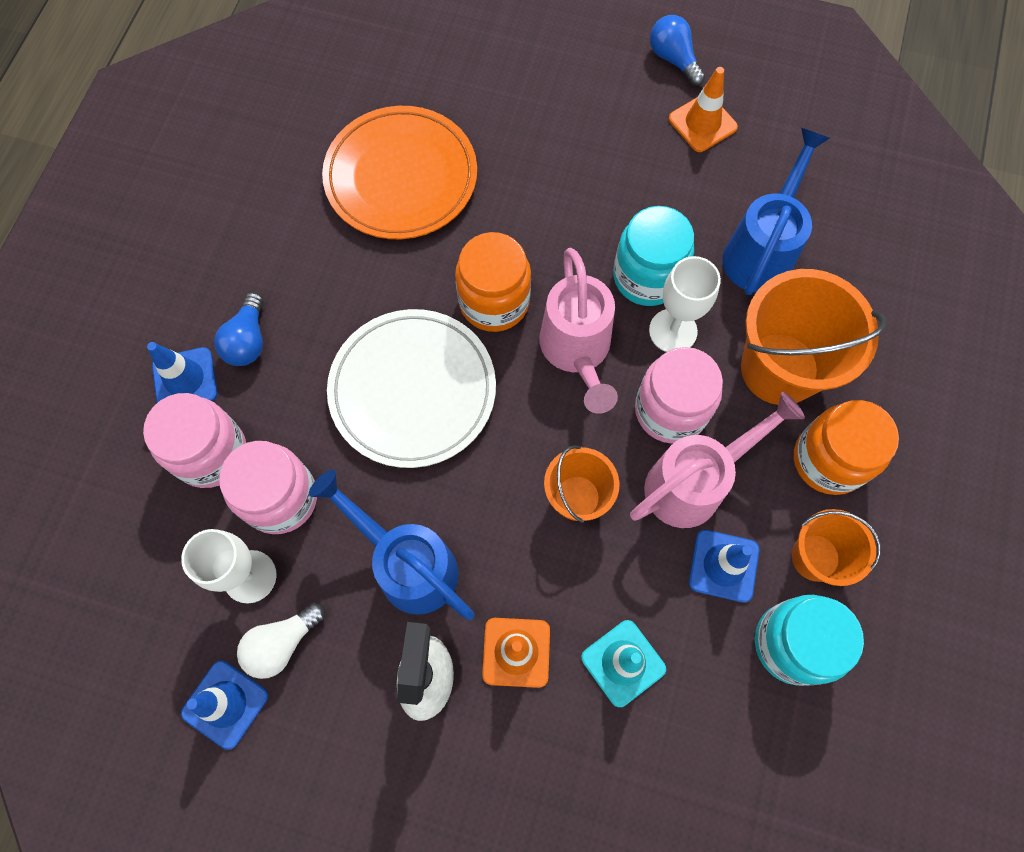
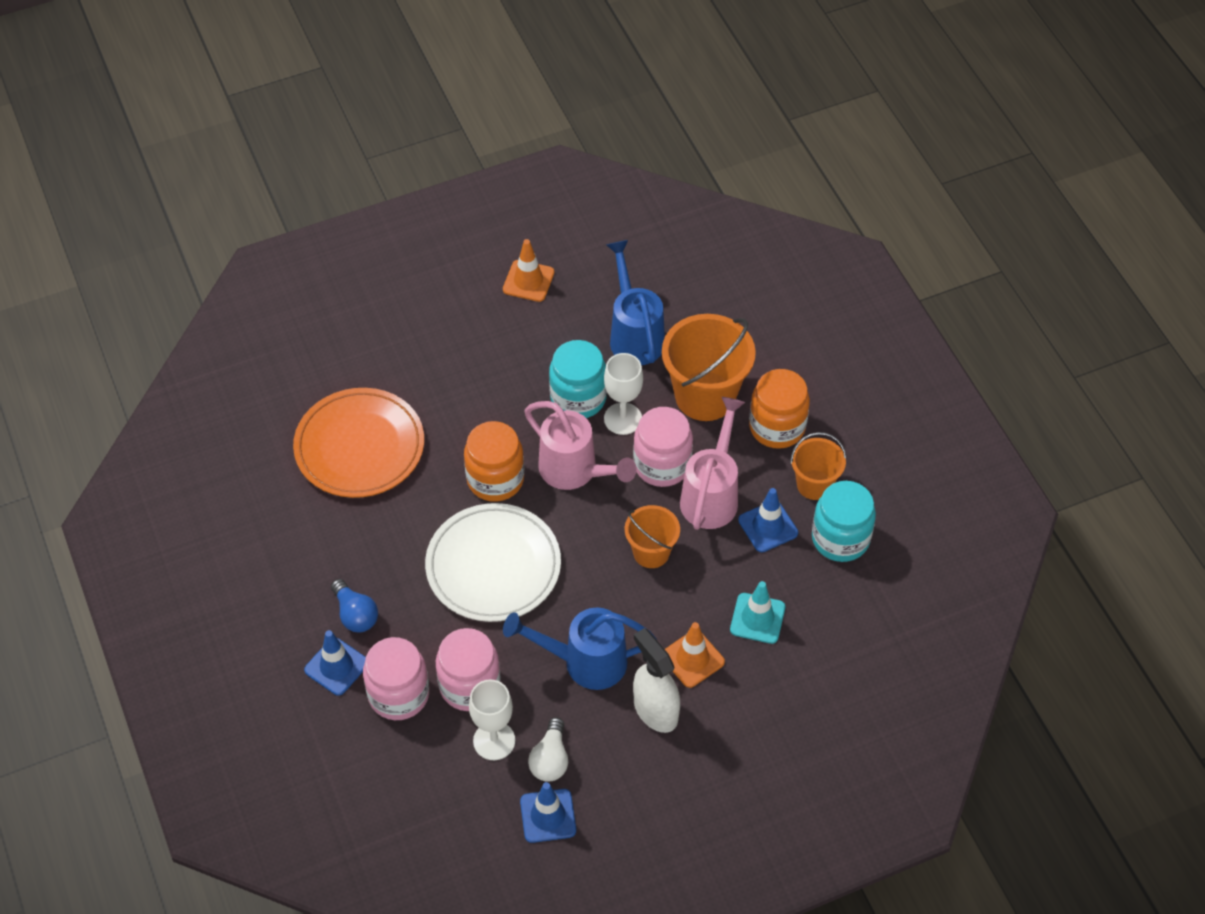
camera: 40 degrees left, 15 degrees down
(673, 59) = (473, 252): blue light bulb -> none

